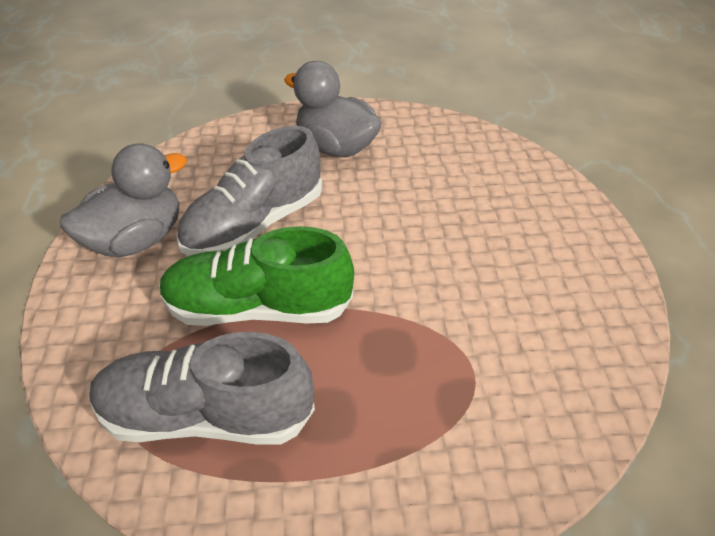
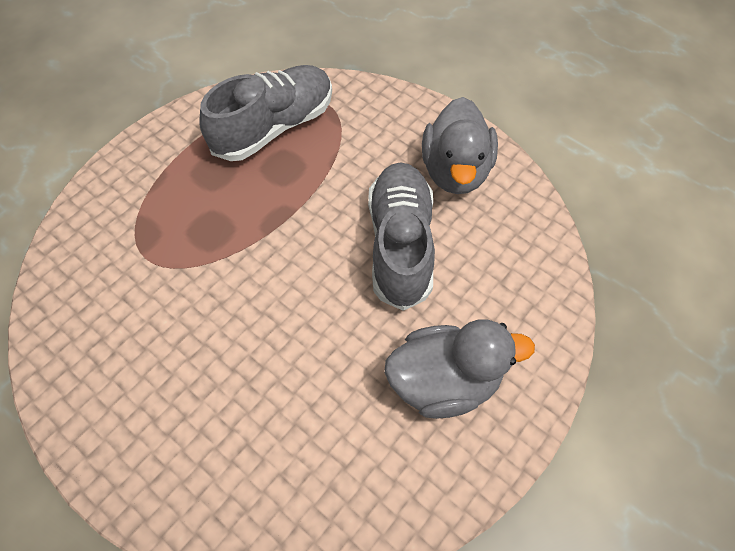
camera: 135 degrees right, 15 degrees up
(258, 307) = (318, 193): green shoe -> none

